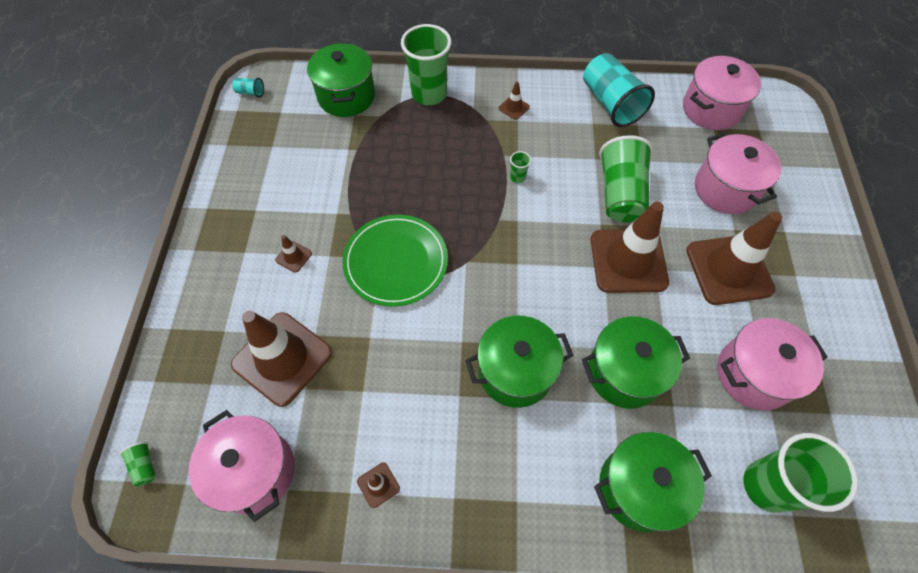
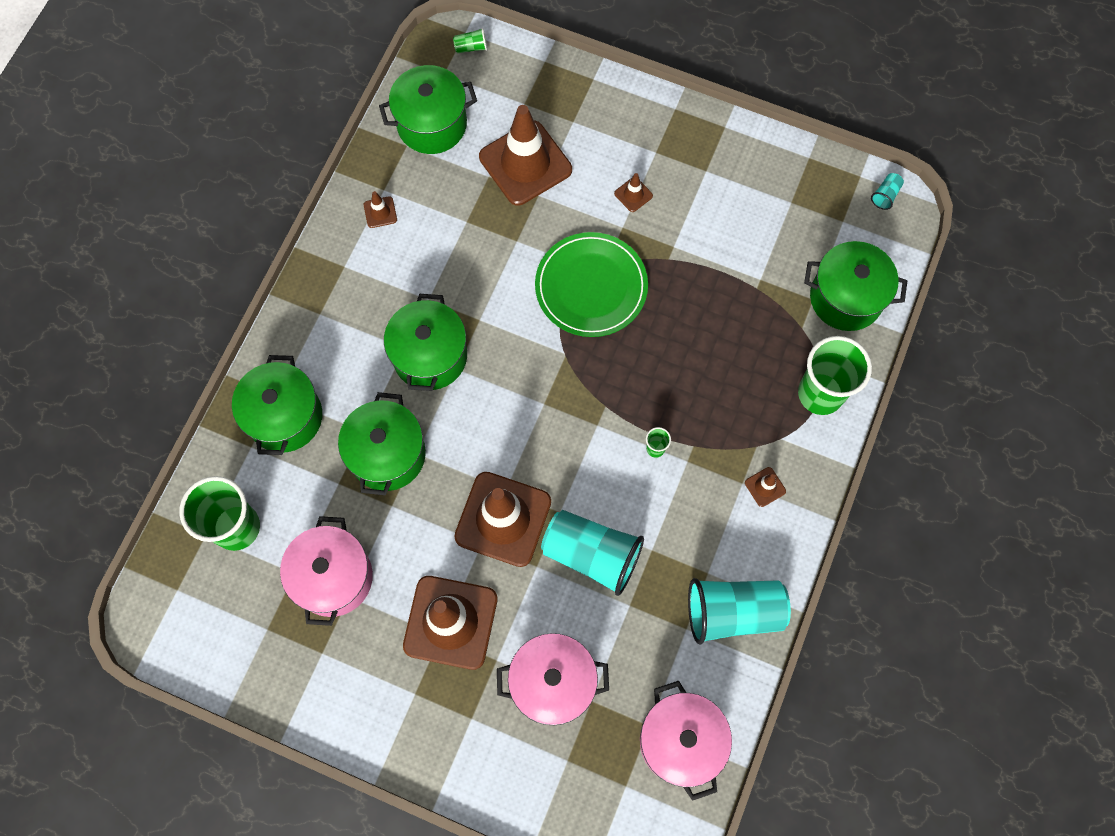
camera: 110 degrees right, 10 degrees up
(255, 471) = (432, 124): pink pot -> green pot
(620, 193) = (591, 554): green cup -> turquoise cup

